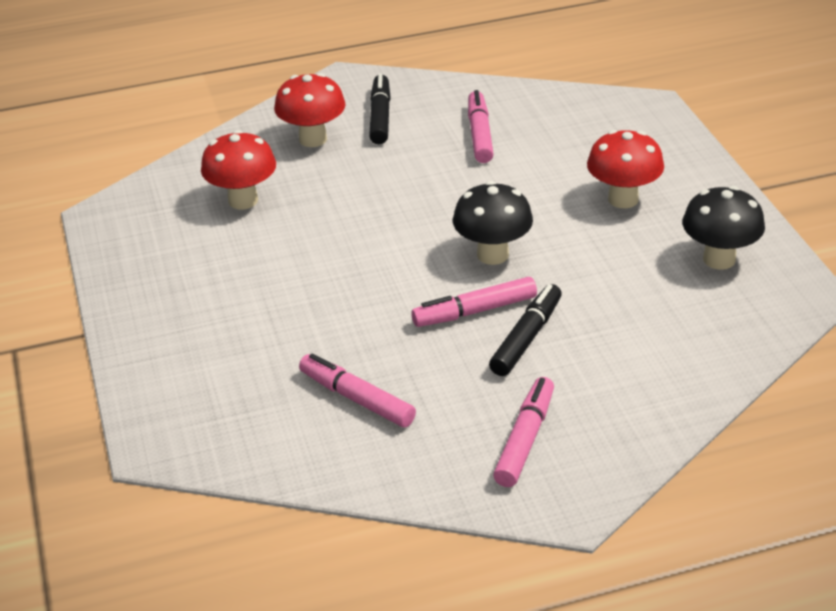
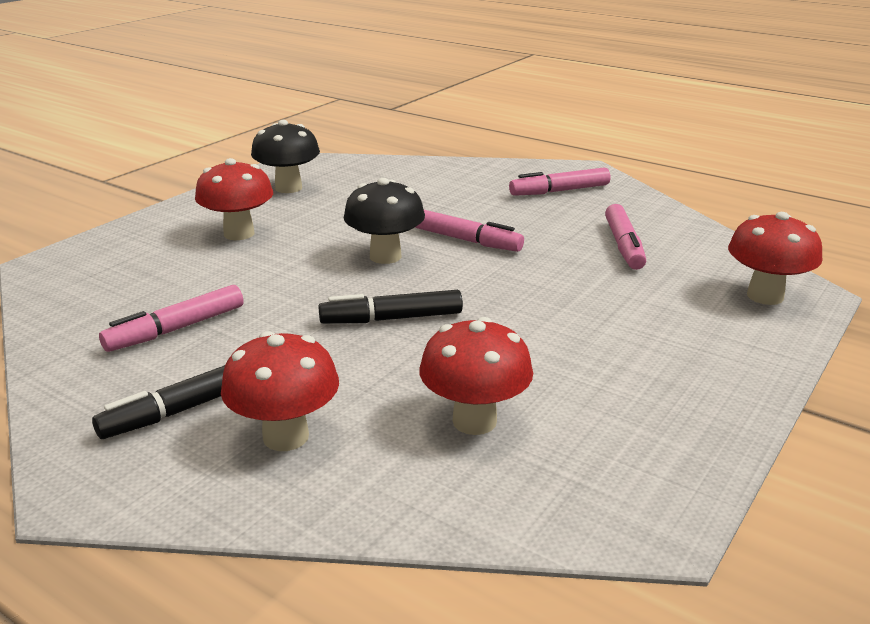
camera: 130 degrees left, 10 degrees down
(185, 417) = (765, 296): none -> red mushroom
(526, 338) = (467, 216): black marker -> black marker (391, 319)

